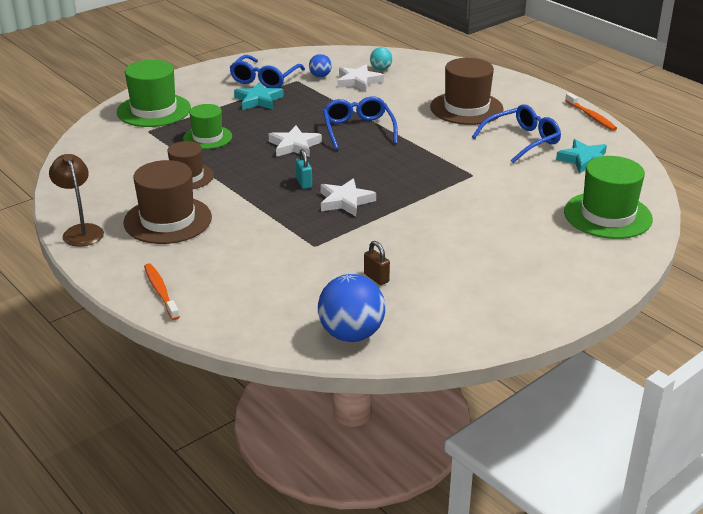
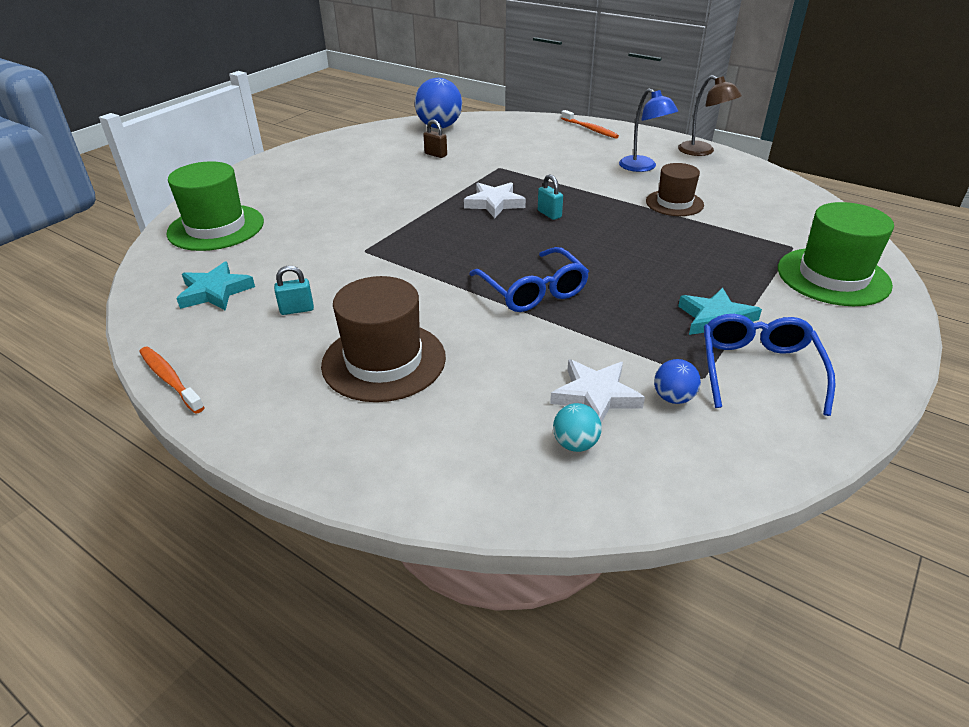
camera: 165 degrees right, 5 degrees up
(168, 220) = (643, 167): brown hat -> blue lamp
(207, 137) = (711, 249): green hat -> none
(294, 146) = (597, 254): white star -> none
(522, 141) = (297, 310): blue glasses -> turquoise padlock

